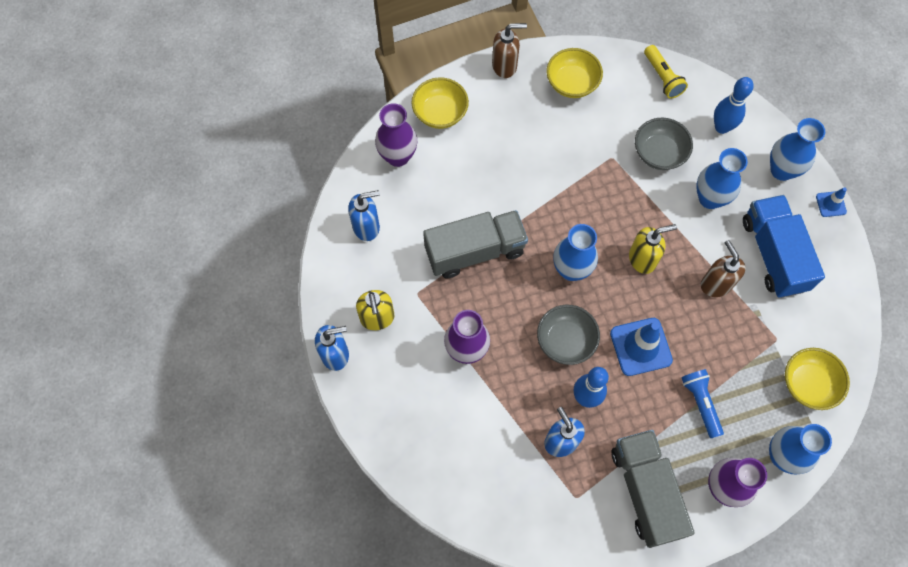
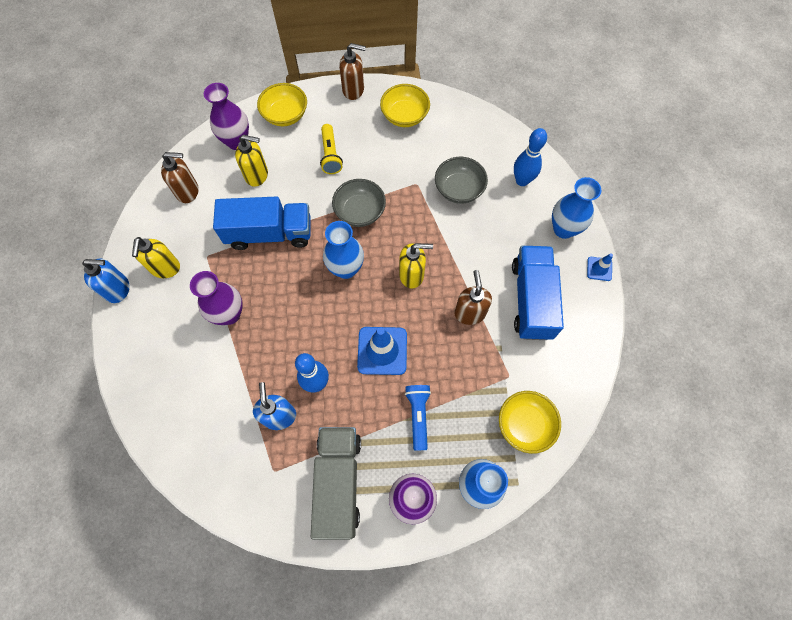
camera: 15 degrees right, 0 degrees up
(366, 227) = (188, 191): blue soap dispenser -> brown soap dispenser
(436, 190) = (257, 175): none -> yellow soap dispenser
(475, 251) = (269, 233): grey truck -> blue truck
(565, 341) = (318, 328): grey bowl -> grey bowl (360, 212)
(662, 77) = (484, 128): yellow flashlight -> yellow flashlight (330, 155)
(710, 198) = (490, 238): blue vase -> none

